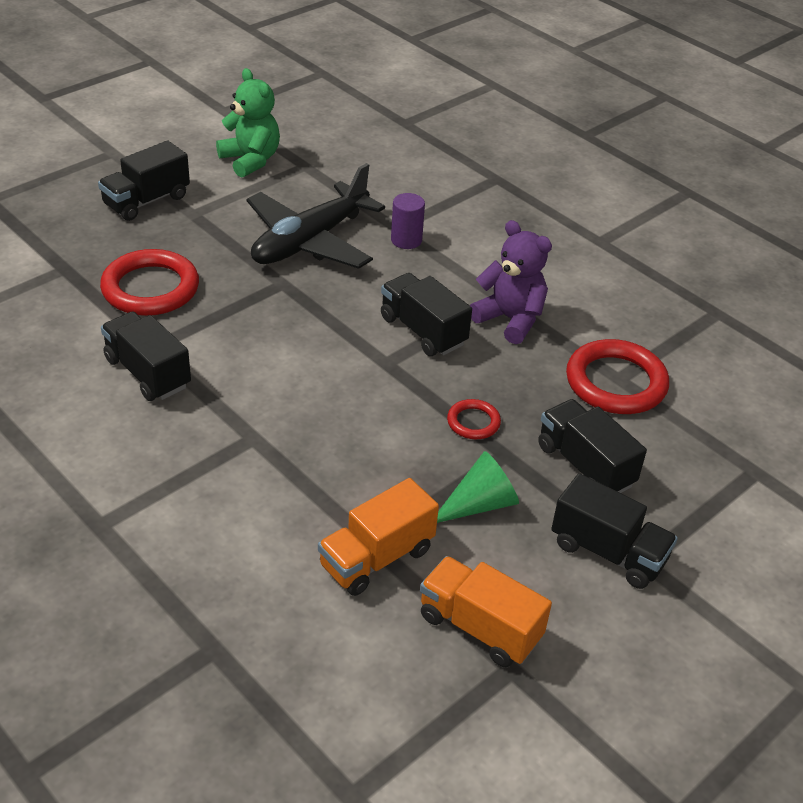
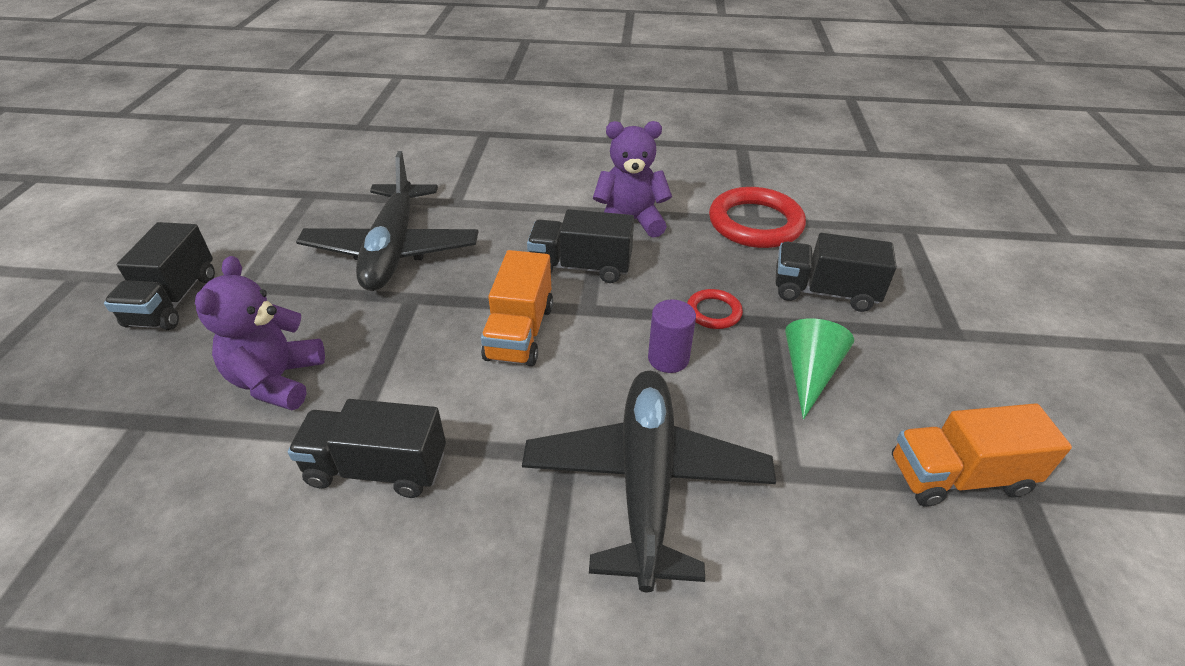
camera: 40 degrees left, 0 degrees up
(150, 288) = (277, 380): red ring -> purple teddy bear
(251, 160) = (250, 213): green teddy bear -> none
(279, 483) = (646, 481): none -> black plane
(376, 558) = (812, 483): orange truck -> orange truck (519, 332)
(406, 240) = (474, 207): purple cylinder -> purple cylinder (668, 358)
(608, 552) = (929, 344): black truck -> none

